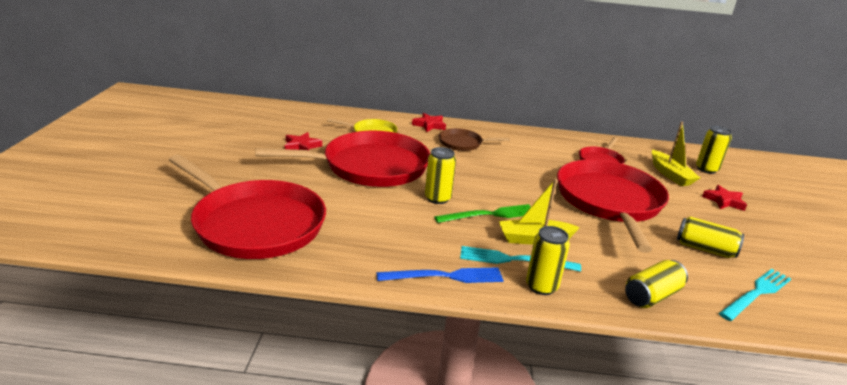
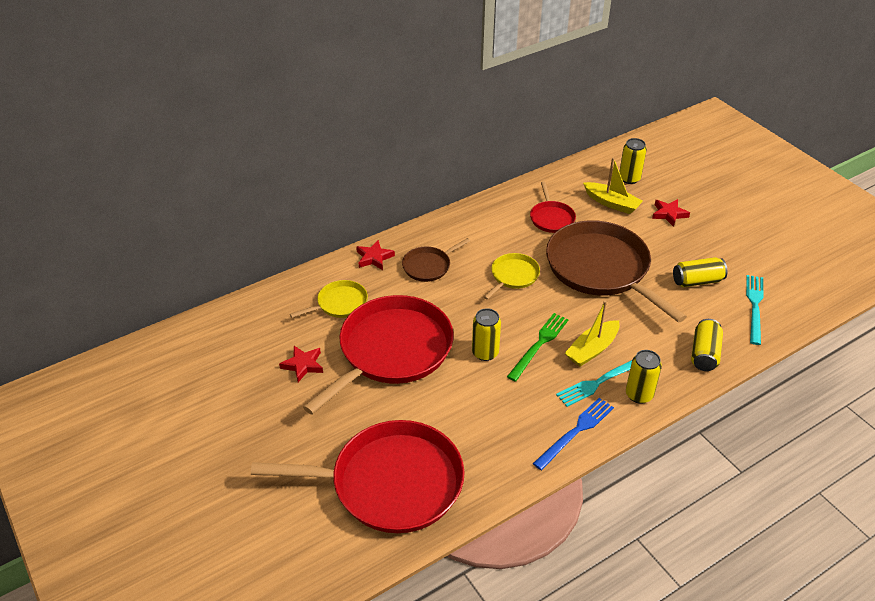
camera: 35 degrees left, 15 degrees up
(523, 173) = (513, 276): none -> yellow pan
(609, 202) = (601, 269): red pan -> brown pan

